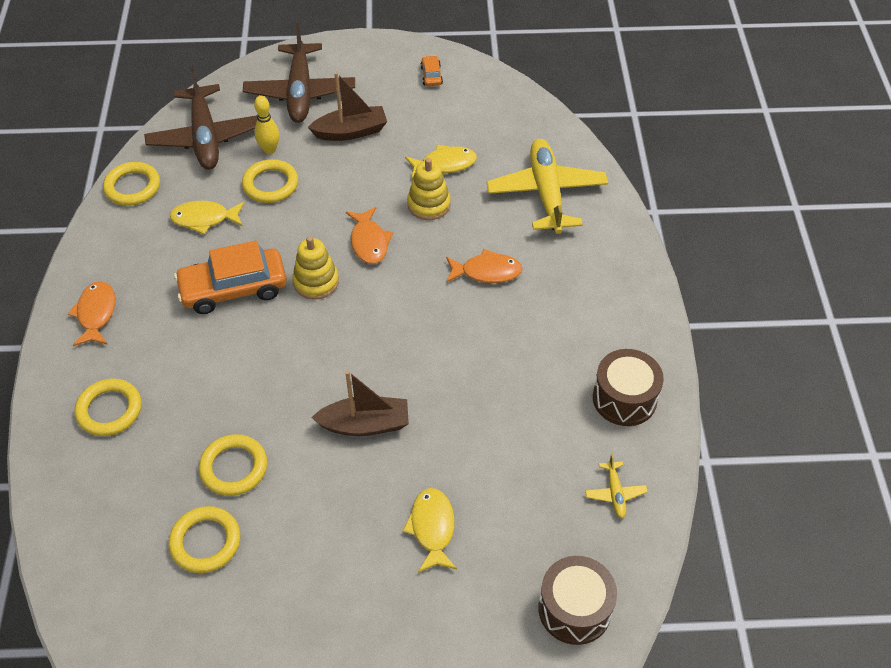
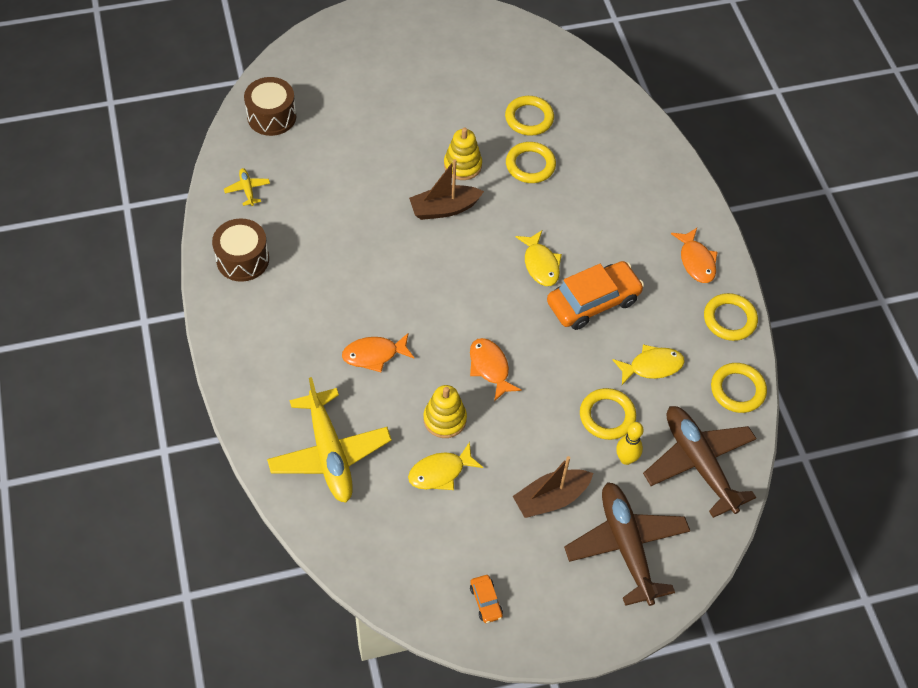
camera: 165 degrees right, 5 degrees up
(109, 410) = (641, 190): yellow ring -> yellow ring (729, 319)
(316, 282) = (524, 320): yellow stacking toy -> yellow stacking toy (462, 165)
(432, 528) = (376, 148): yellow fish -> yellow fish (540, 264)

